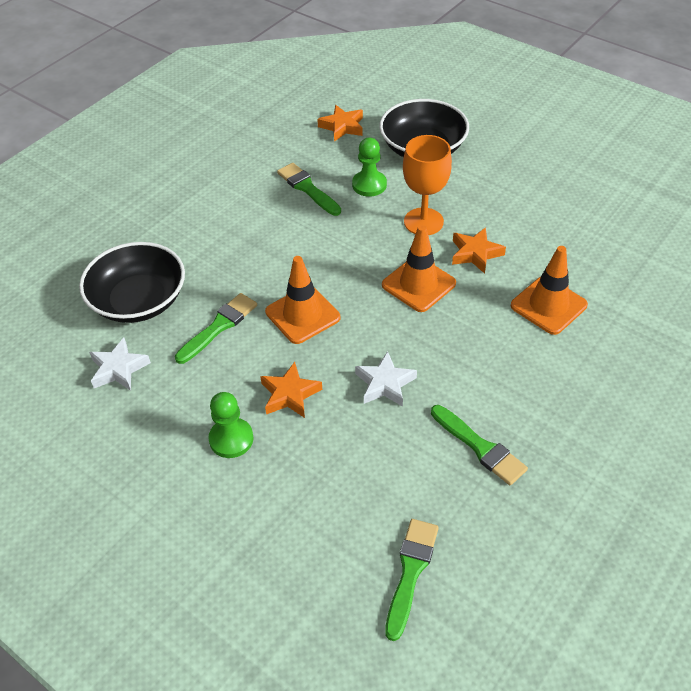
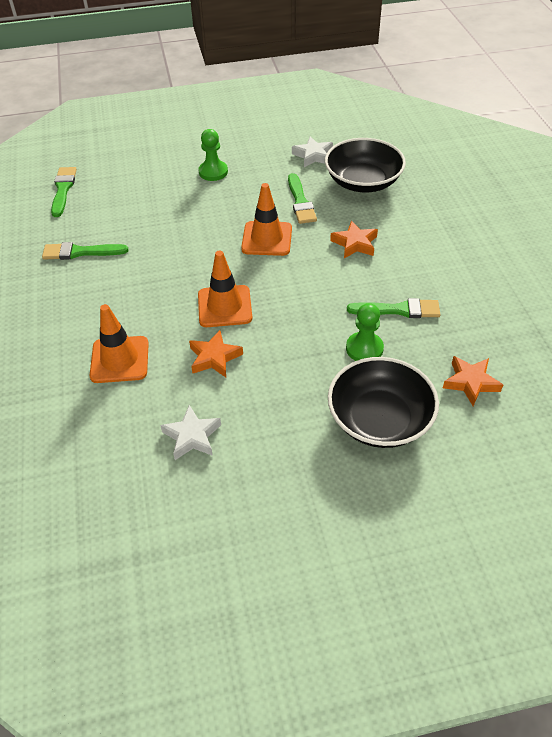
camera: 130 degrees right, 0 degrees up
(290, 394) = (213, 204): orange star -> orange star (355, 243)
(385, 384) = (170, 242): white star -> white star (192, 436)
(410, 572) = (63, 189): green brush -> green brush turned 150 degrees counterclockwise
(423, 222) = (283, 352): orange goblet -> none

